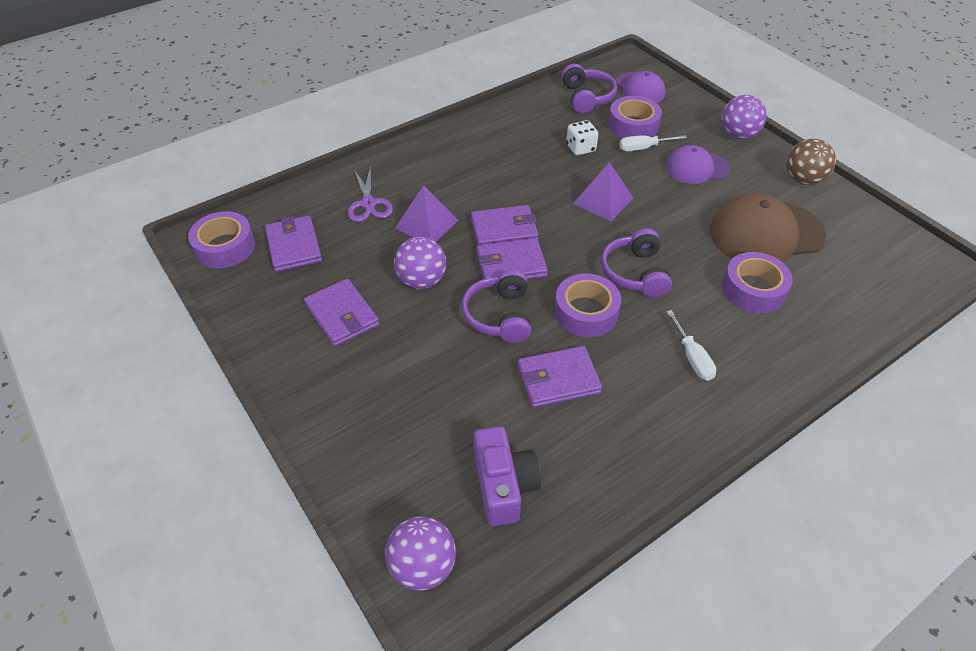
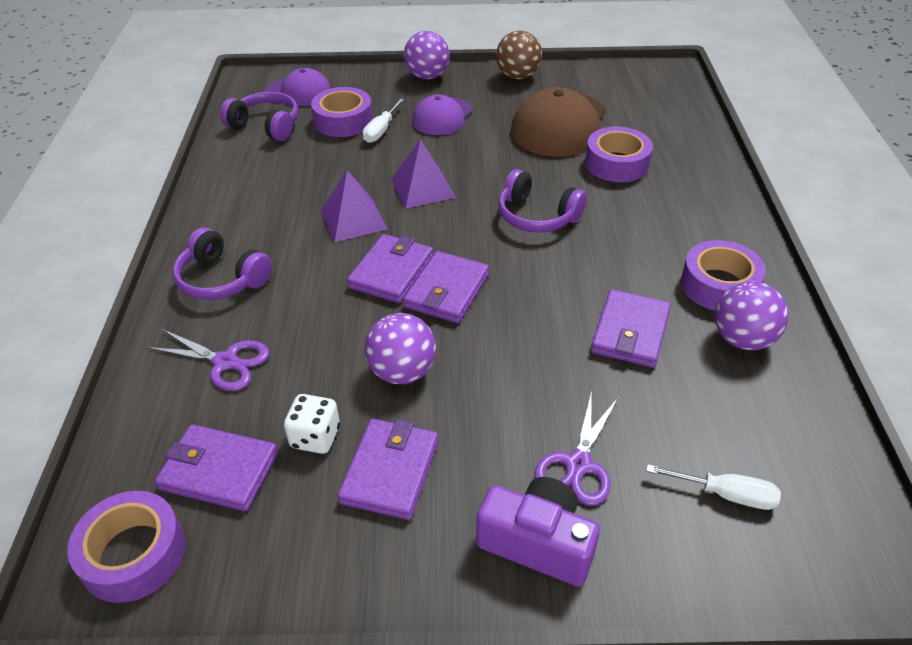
camera: 55 degrees left, 5 degrees down
(342, 315) = (390, 471): purple wallet -> purple wallet turned 75 degrees counterclockwise
(411, 402) = (578, 464): none -> purple scissors
(423, 566) = (811, 557): purple ball -> purple ball (742, 339)
(426, 224) = (316, 327): purple pyramid -> purple pyramid (353, 219)
(499, 316) = (511, 334): purple headphones -> purple headphones (222, 279)
(503, 485) = (739, 438): purple camera -> purple camera (537, 543)
(580, 148) = (334, 165): white dice -> white dice (315, 437)
(586, 312) = (559, 271): purple tape -> purple tape (719, 285)
(692, 357) = (666, 235): white screwdriver -> white screwdriver (725, 494)

